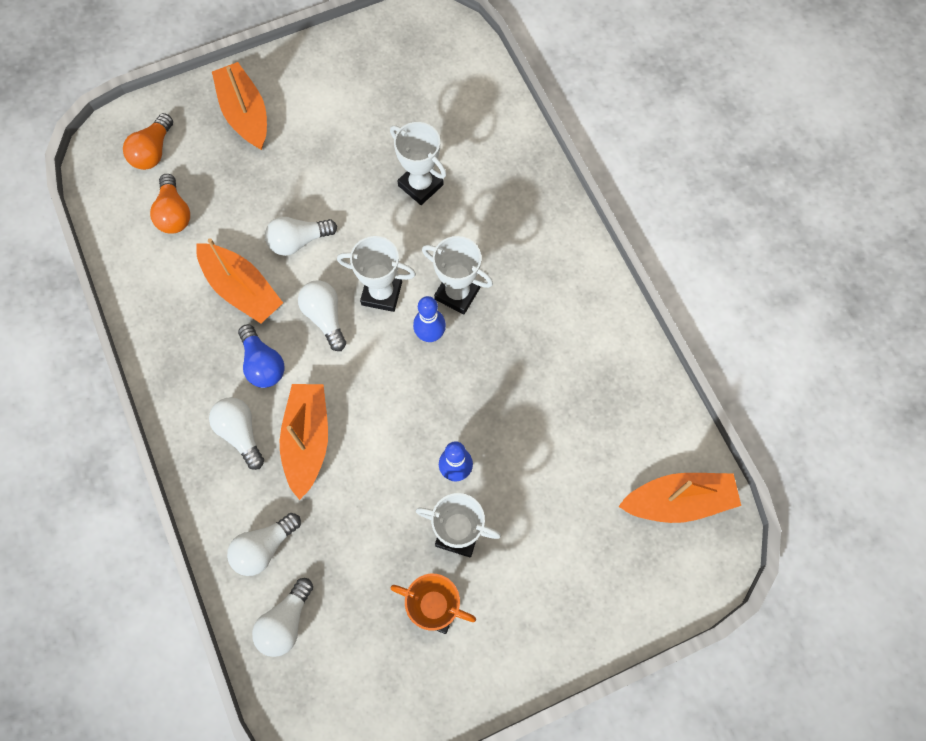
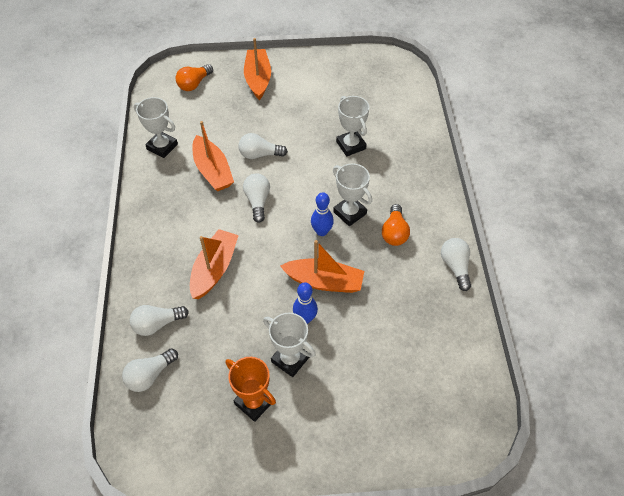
camera: 20 degrees right, 15 degrees down
(174, 213) = (191, 119): orange light bulb -> orange light bulb (394, 232)
(240, 433) = (174, 251): white light bulb -> white light bulb (455, 267)
(263, 364) = (206, 216): blue light bulb -> none
(381, 293) = (300, 198): white trophy -> white trophy (162, 147)
(678, 501) = (457, 391): orange boat -> orange boat (324, 281)

